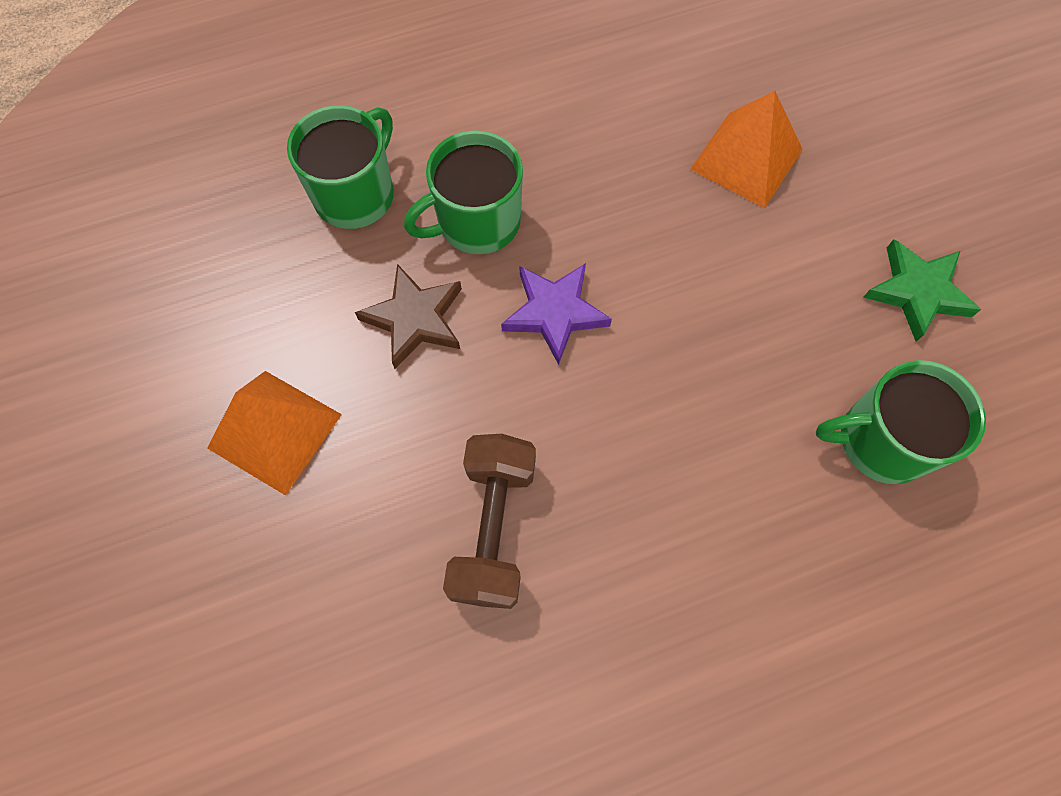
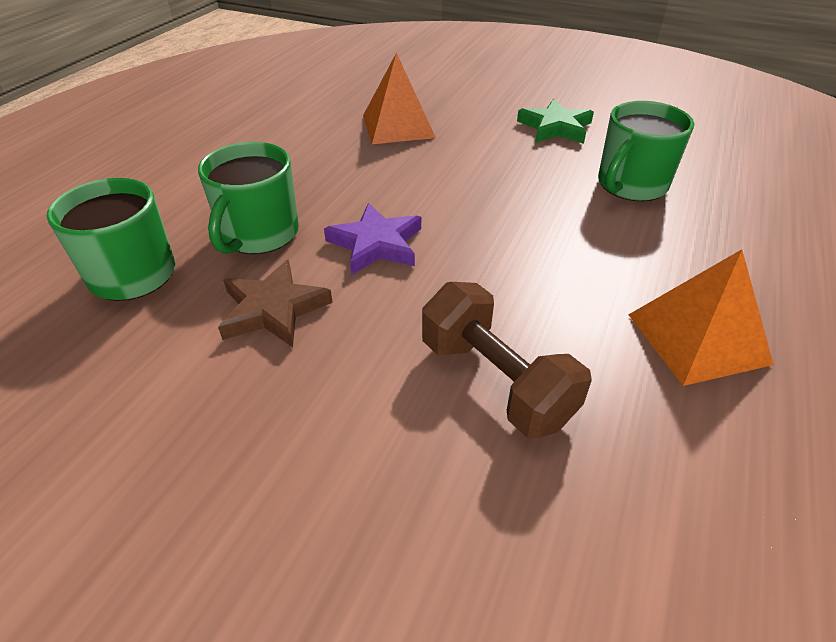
camera: 45 degrees left, 25 degrees down
(275, 431) = (224, 466): orange pyramid -> orange pyramid (697, 338)

